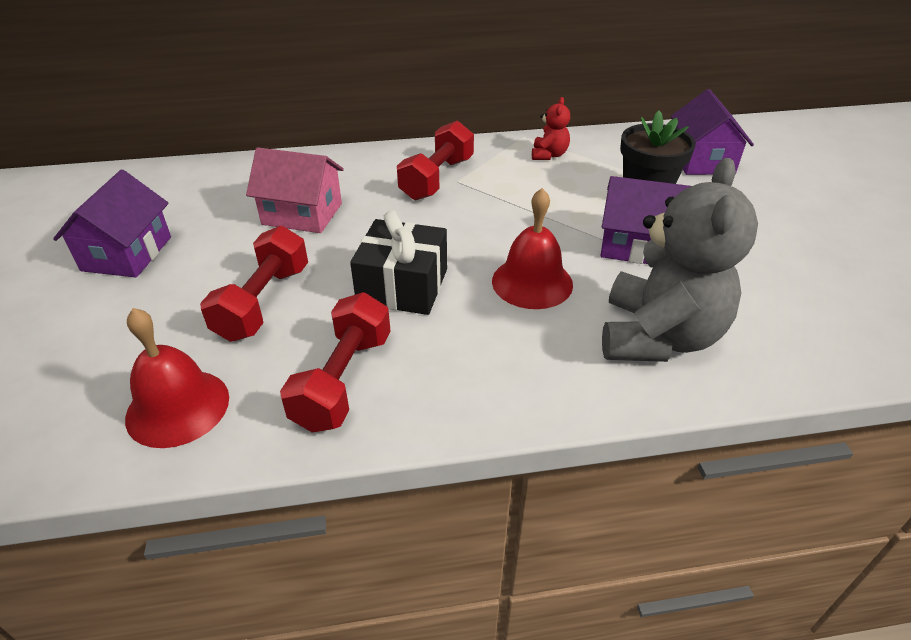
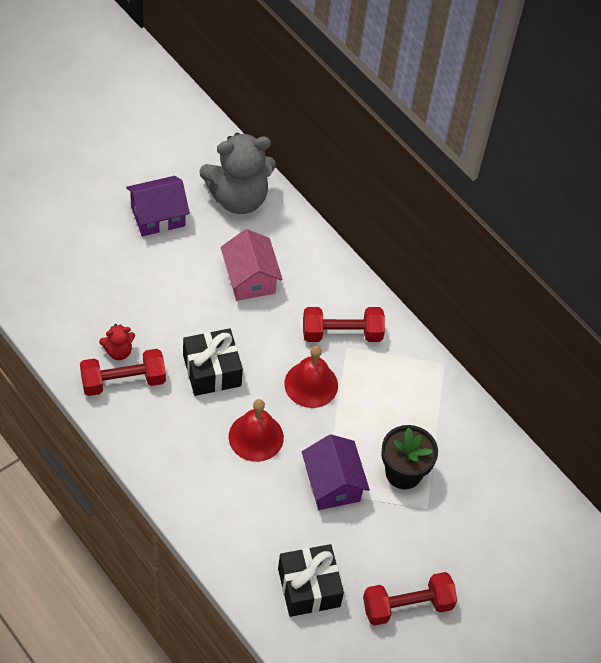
camera: 55 degrees right, 15 degrees up
(178, 407) = (68, 322): red bell -> red bell (311, 384)
(263, 302) = (158, 310): red dumbbell -> red dumbbell (407, 606)
(549, 155) = (424, 391): red teddy bear -> red teddy bear (118, 351)
(658, 337) = (243, 519): grey teddy bear -> grey teddy bear (238, 198)
(701, 160) = (485, 499): purple house -> none
(791, 312) = (309, 587): none -> black gift

